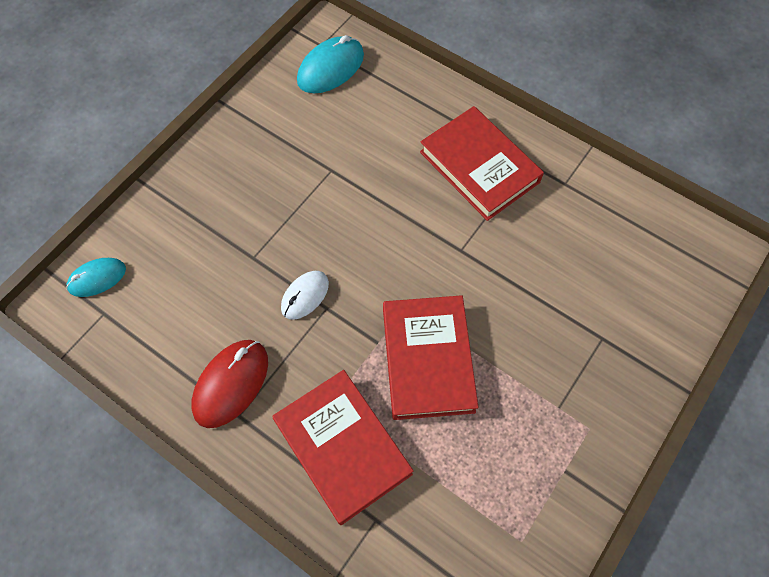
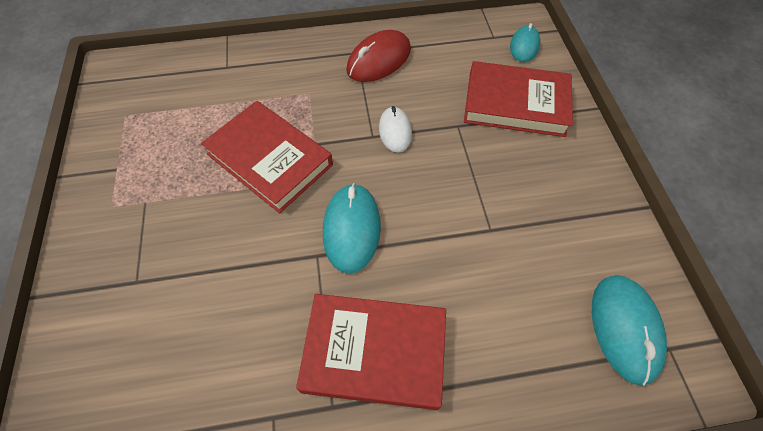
camera: 135 degrees right, 5 degrees down
(231, 384) = (379, 60): red mouse -> red mouse turned 60 degrees clockwise
(342, 447) = (279, 80): red book -> red book (515, 104)
(420, 247) = (352, 229): none -> turquoise mouse

